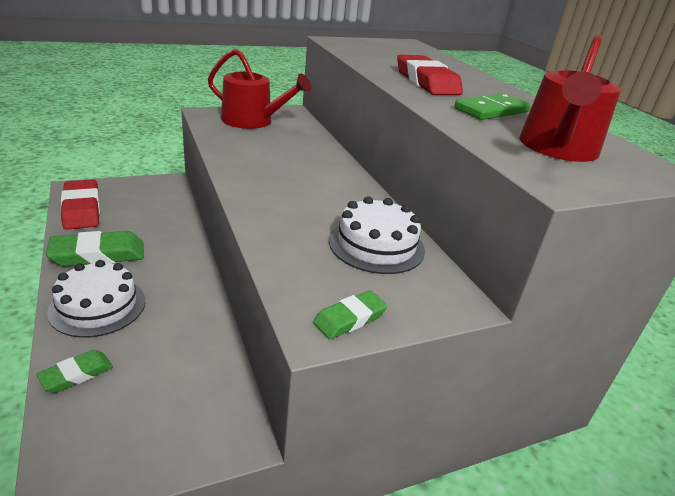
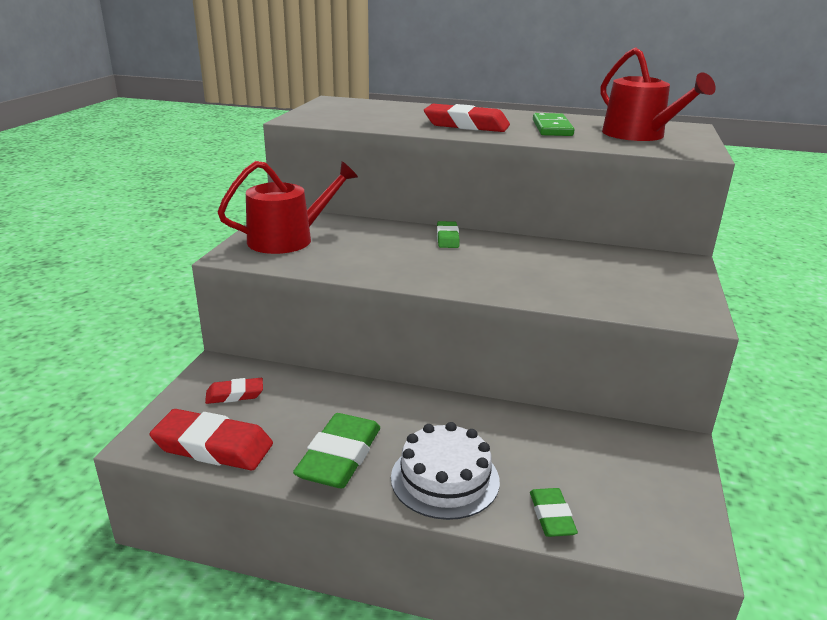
camera: 50 degrees left, 5 degrees down
(142, 197) = (235, 394): none -> red eraser
(350, 318) = (688, 301): green eraser -> green eraser (447, 238)
(376, 245) = (593, 262): white cake -> none

